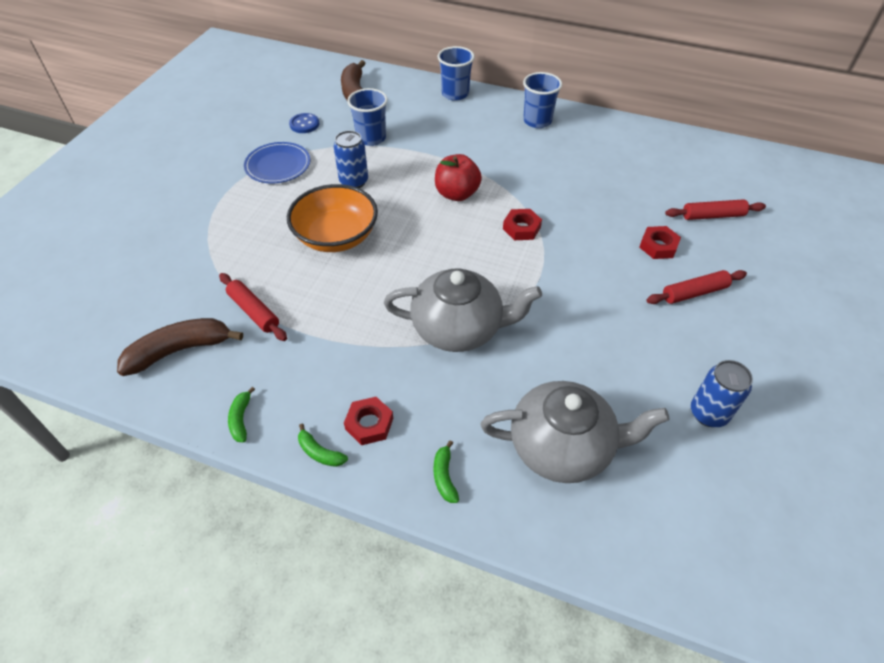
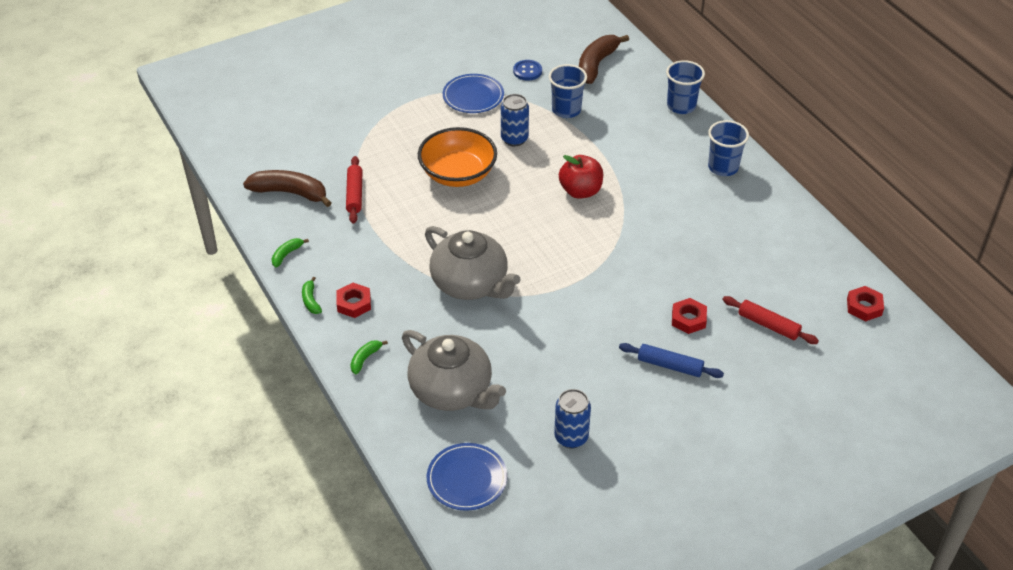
camera: 40 degrees right, 5 degrees down
(521, 228) = (598, 244): red nut -> red nut (864, 307)
(682, 532) = (467, 479): none -> blue plate
(694, 293) = (670, 366): red rolling pin -> blue rolling pin

